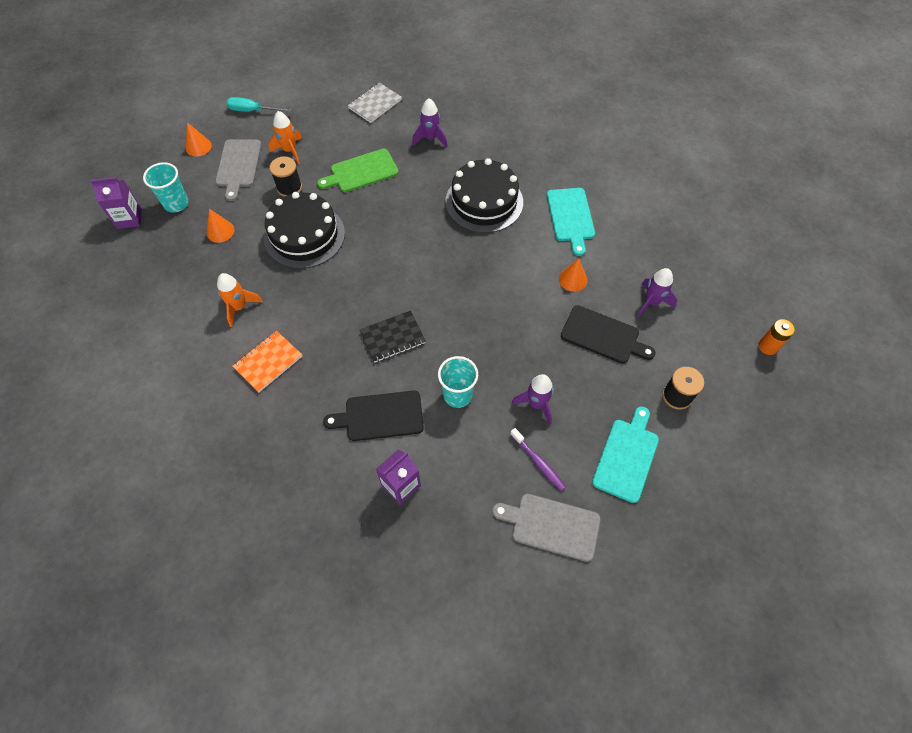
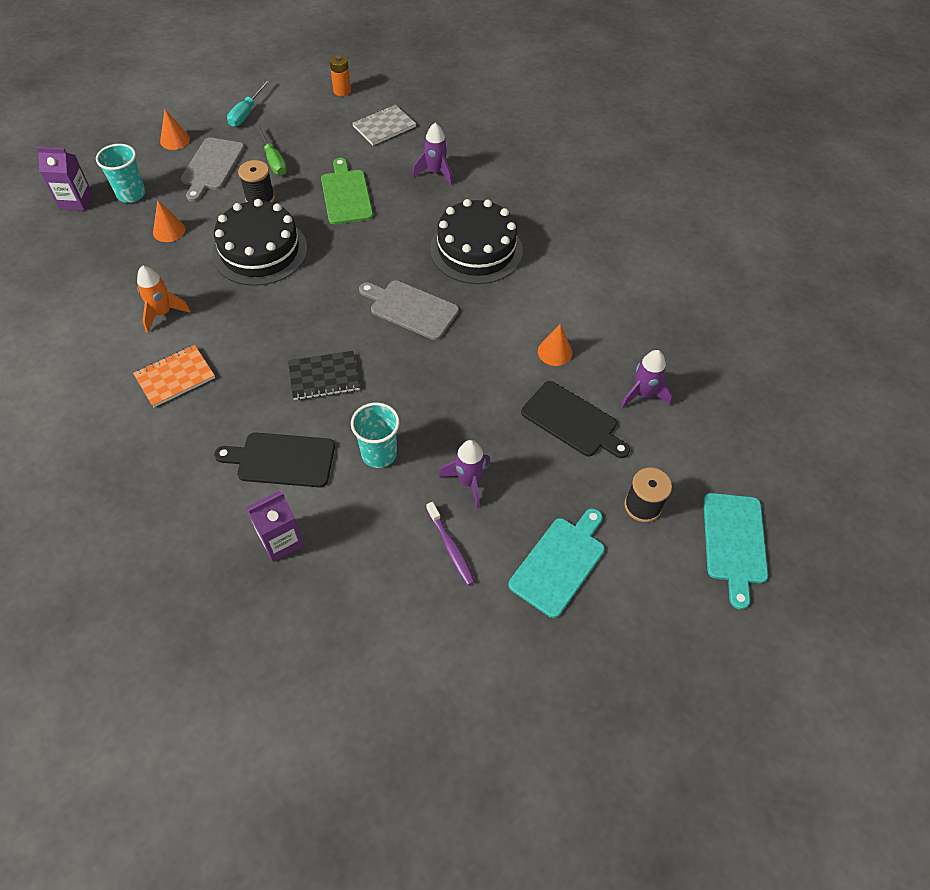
camera: 10 degrees right, 5 degrees down
(253, 111) = (246, 113): turquoise screwdriver -> turquoise screwdriver turned 90 degrees counterclockwise
(290, 151) = (273, 160): orange rocket -> green screwdriver
(361, 172) = (346, 195): green cutting board -> green cutting board turned 90 degrees clockwise
(551, 526) = (444, 623): grey cutting board -> grey cutting board (411, 309)
(571, 217) = (573, 283): turquoise cutting board -> turquoise cutting board (734, 542)
(767, 346) = (773, 471): orange battery -> orange battery (342, 91)

